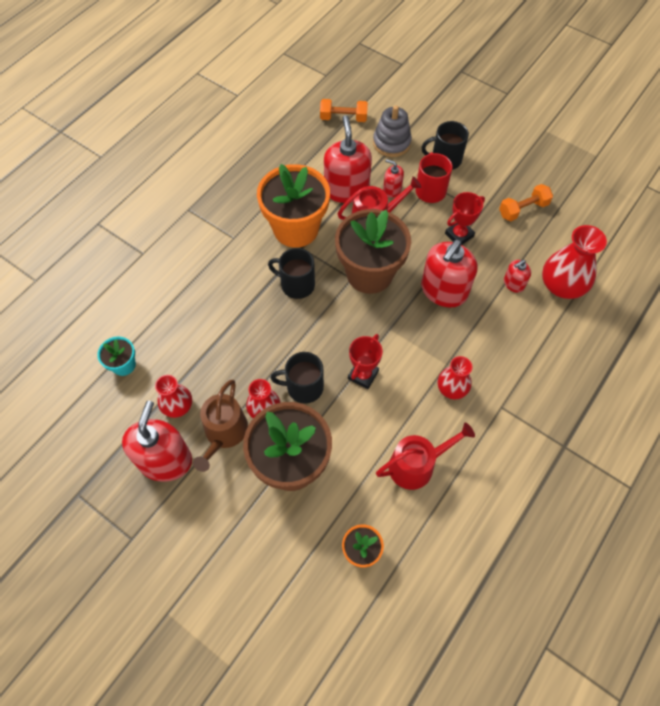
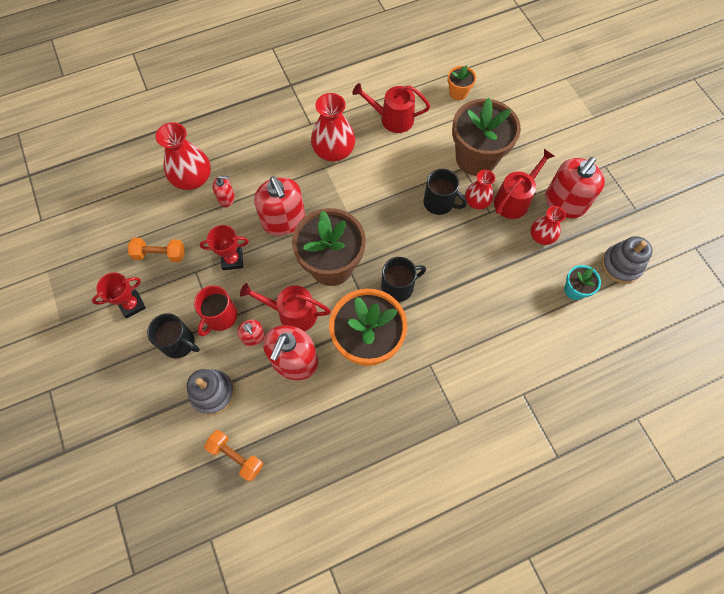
camera: 150 degrees left, 5 degrees up
(81, 416) = (621, 265): none -> grey stacking toy
(224, 433) = (514, 200): brown watering can -> red watering can
(296, 285) = (398, 287): black mug -> black mug turned 75 degrees counterclockwise
(363, 375) = (390, 189): red trophy -> red trophy (132, 305)
(444, 290) = (283, 220): red soap dispenser -> red soap dispenser turned 90 degrees clockwise
(452, 388) = (333, 150): red vase -> red vase, size x1.62

